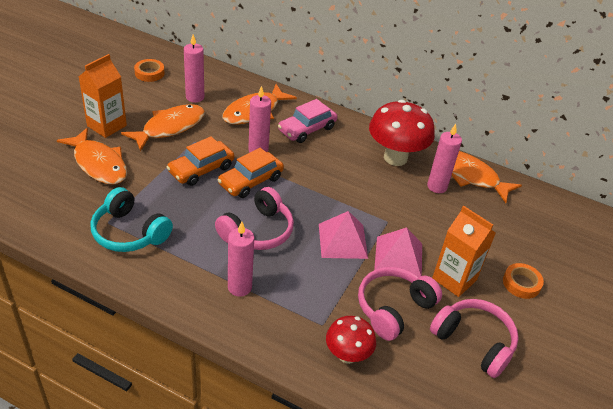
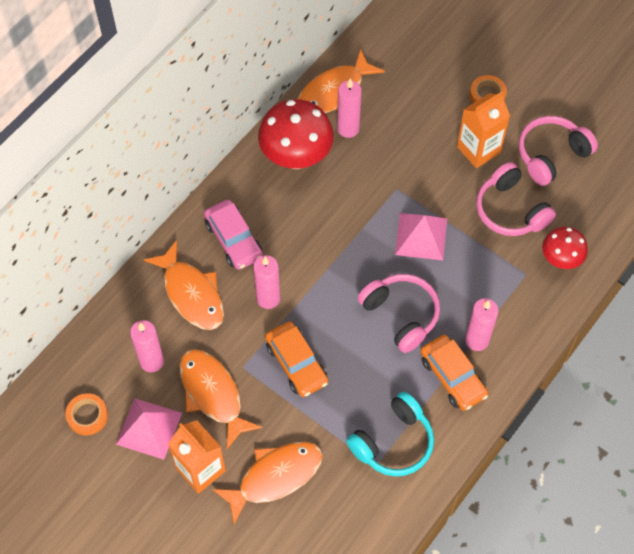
camera: 75 degrees left, 20 degrees up
(250, 181) = (321, 313): orange car -> orange car (452, 377)
(398, 257) = (446, 190): pink pyramid -> pink pyramid (149, 428)

